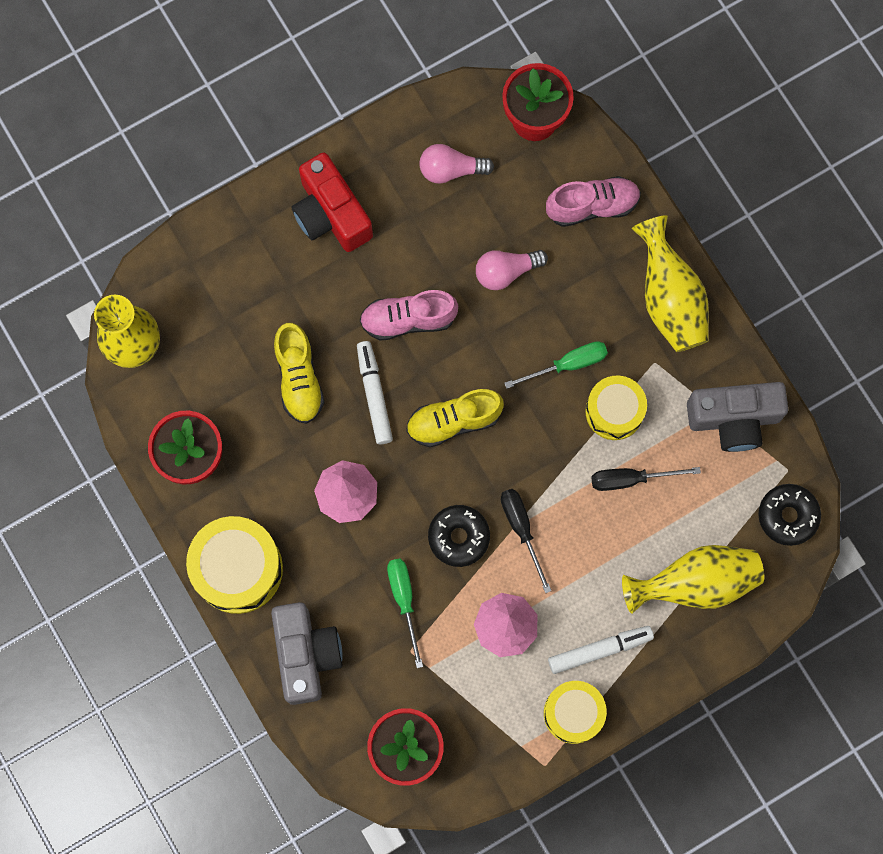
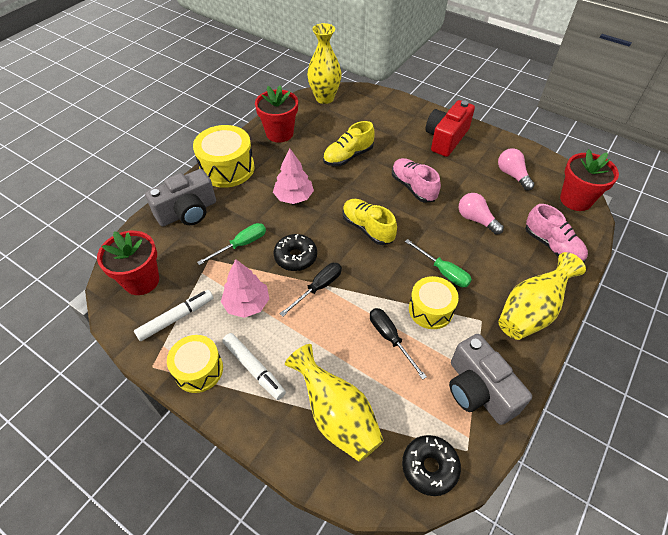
camera: 65 degrees right, 25 degrees down
(374, 394) = (360, 188): white marker -> white marker (176, 318)

